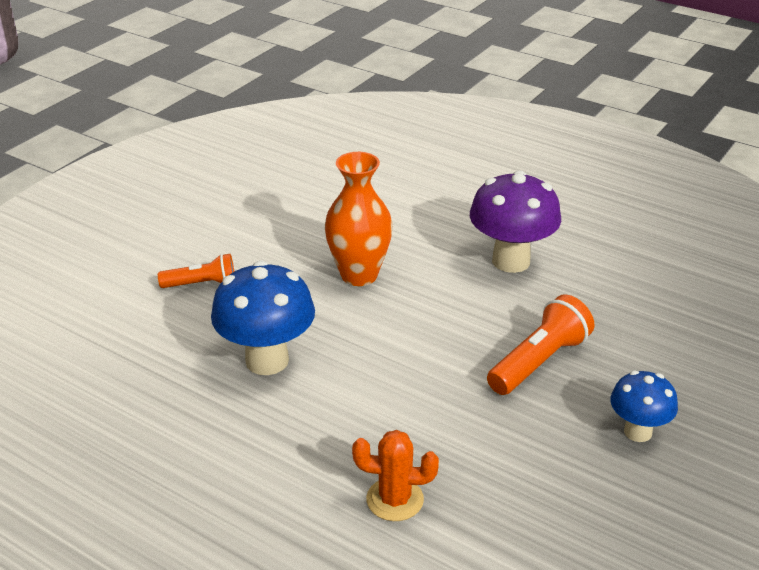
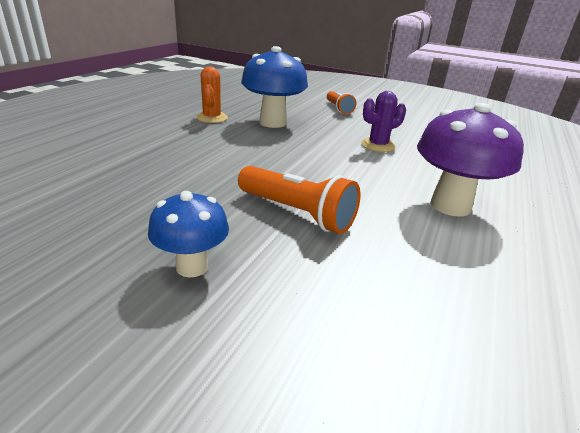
camera: 80 degrees right, 5 degrees down
(359, 275) = (378, 145): orange vase -> purple cactus
(395, 500) = (138, 154): orange cactus -> orange cactus (212, 118)

